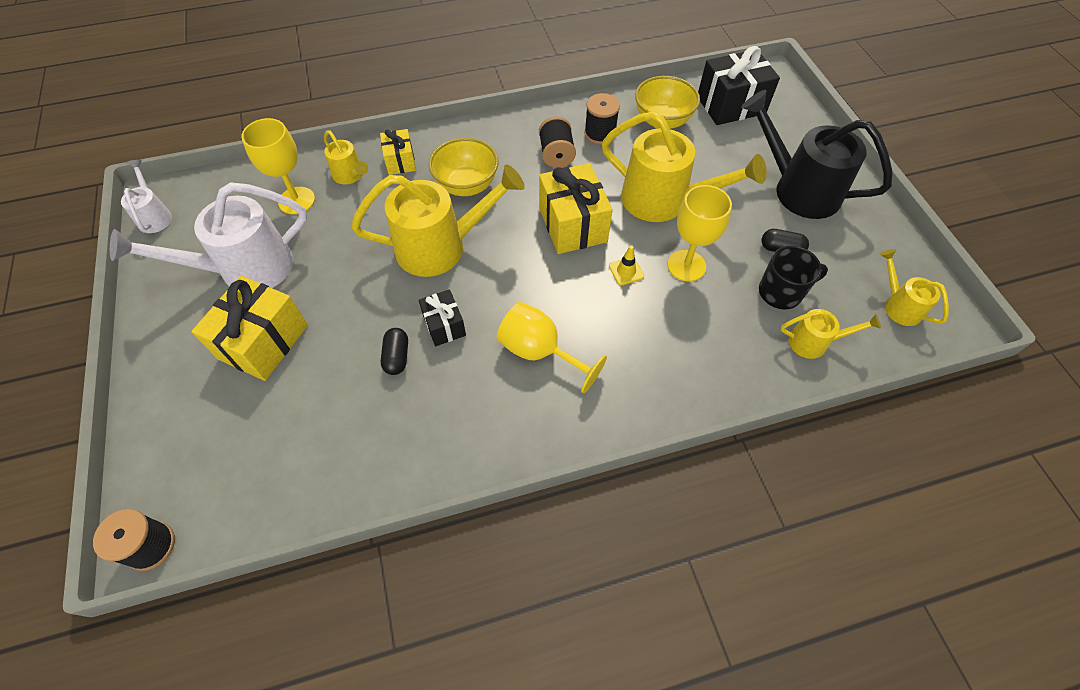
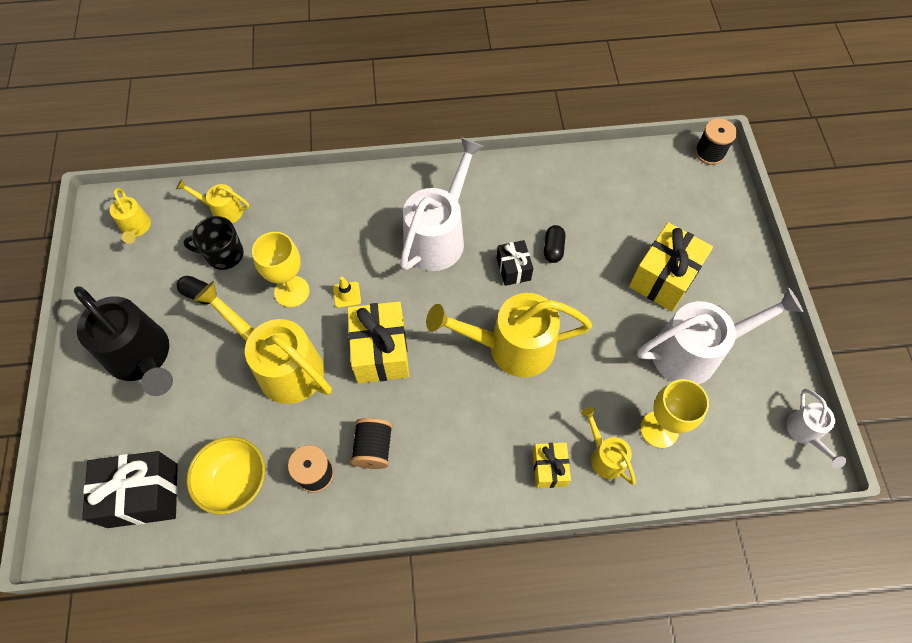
camera: 170 degrees left, 5 degrees up
(466, 185) = (478, 420): yellow bowl -> none
(539, 352) = (439, 235): yellow goblet -> white watering can

